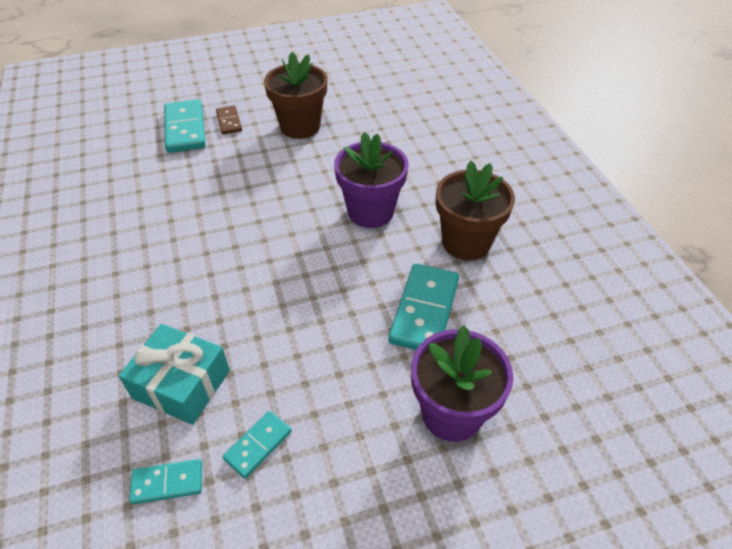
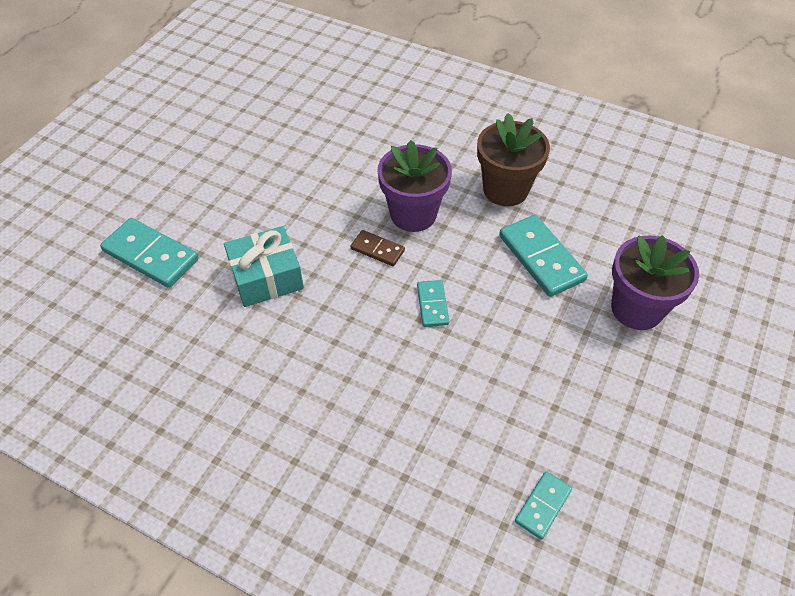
camera: 45 degrees left, 5 degrees up
(181, 384) = (460, 443): turquoise gift -> turquoise gift (266, 277)
(229, 122) = (184, 220): brown domino -> brown domino (377, 250)
(258, 445) = (562, 430): turquoise domino -> turquoise domino (432, 305)
(300, 126) = (258, 182): brown flower pot -> none

